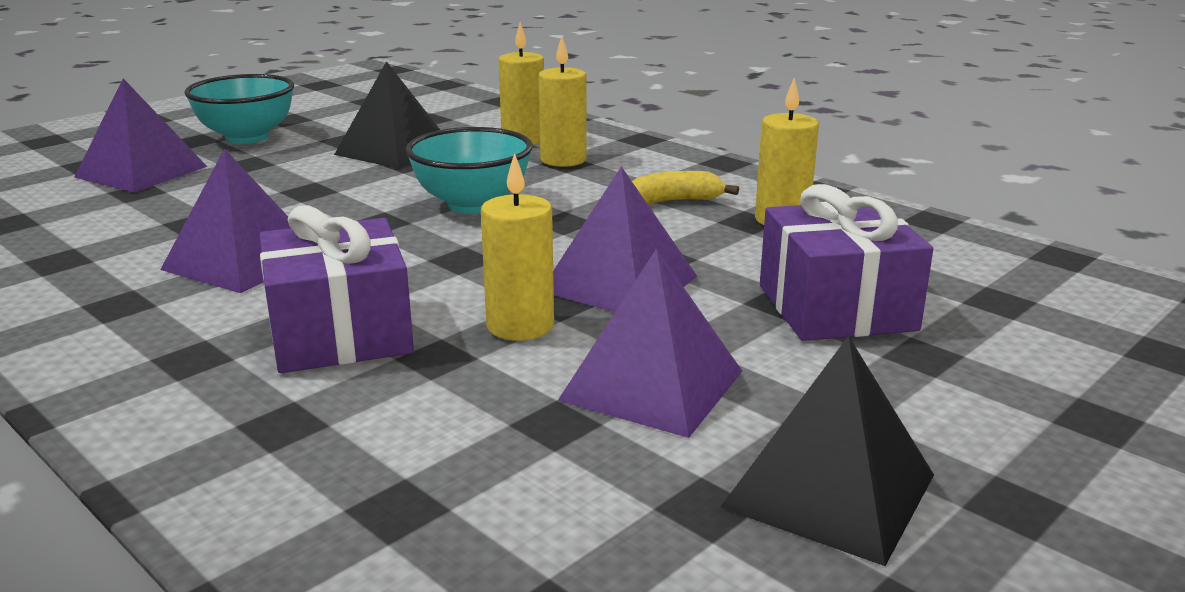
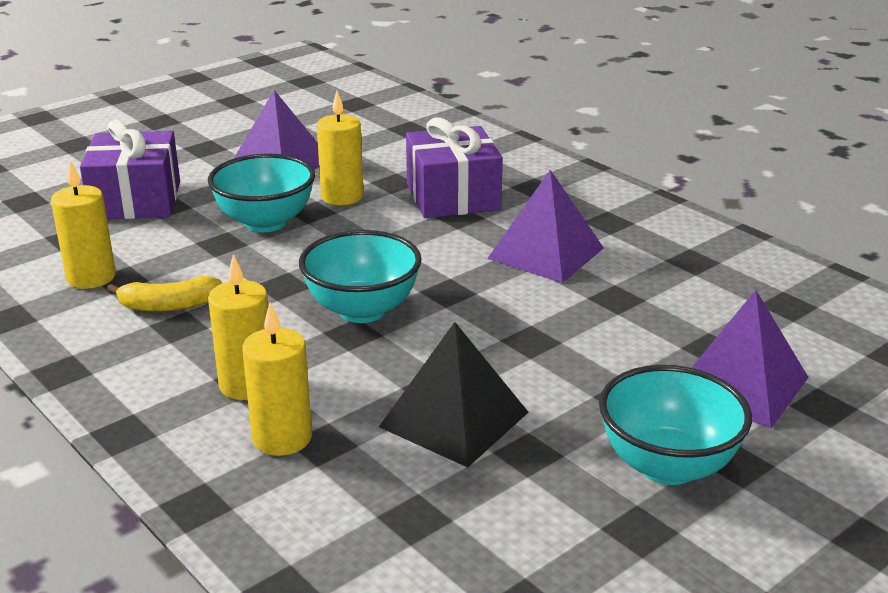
camera: 175 degrees left, 5 degrees up
(620, 283) = (265, 222): purple pyramid -> turquoise bowl
(829, 491) = (229, 126): black pyramid -> none

